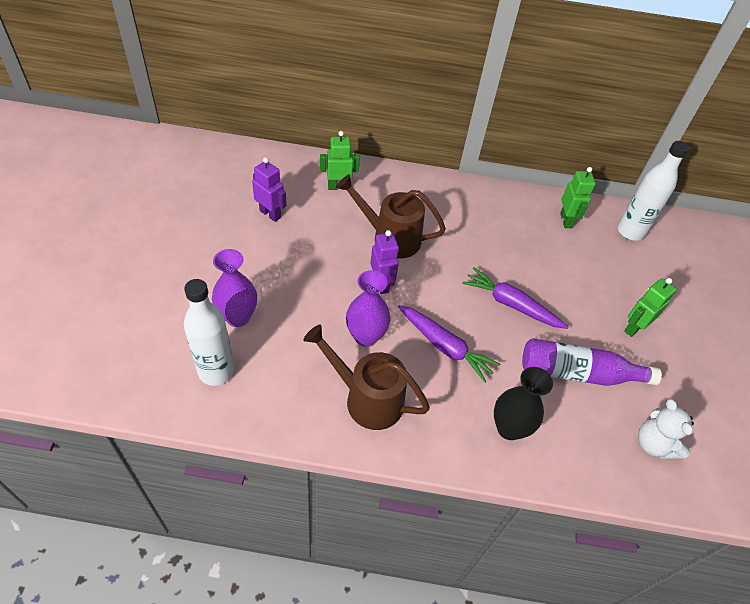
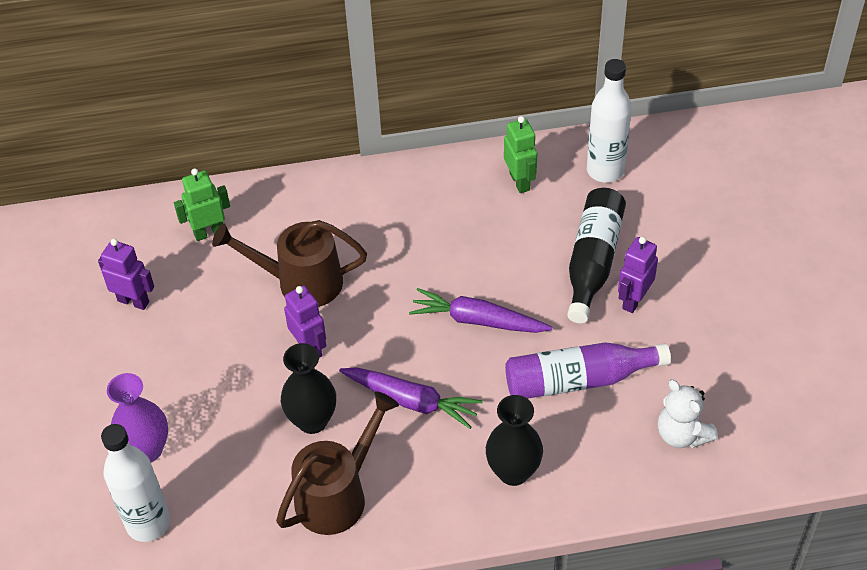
camera: 10 degrees left, 0 degrees up
(365, 336) = (312, 421): purple vase -> black vase
(366, 398) = (338, 494): brown watering can -> brown watering can turned 120 degrees clockwise
(608, 290) = (593, 261): none -> black bottle
(634, 328) = (633, 300): green robot -> purple robot

